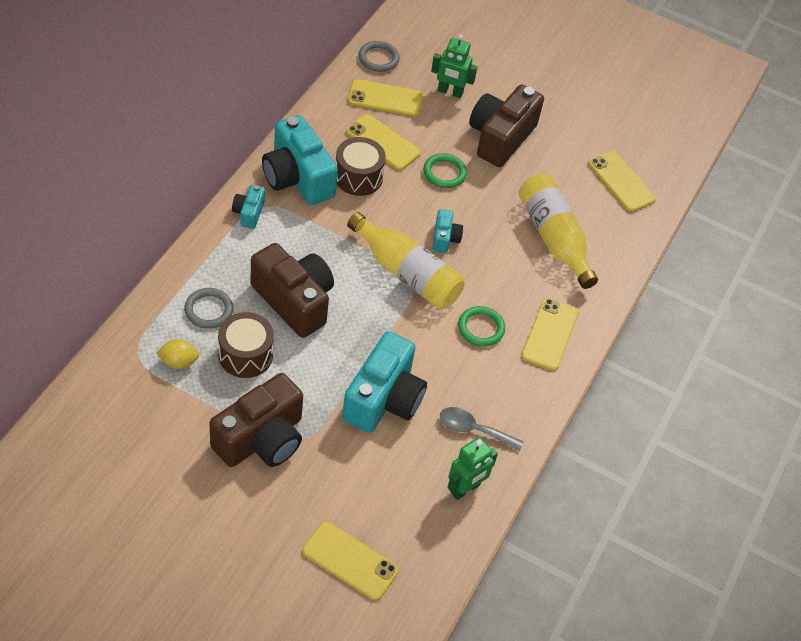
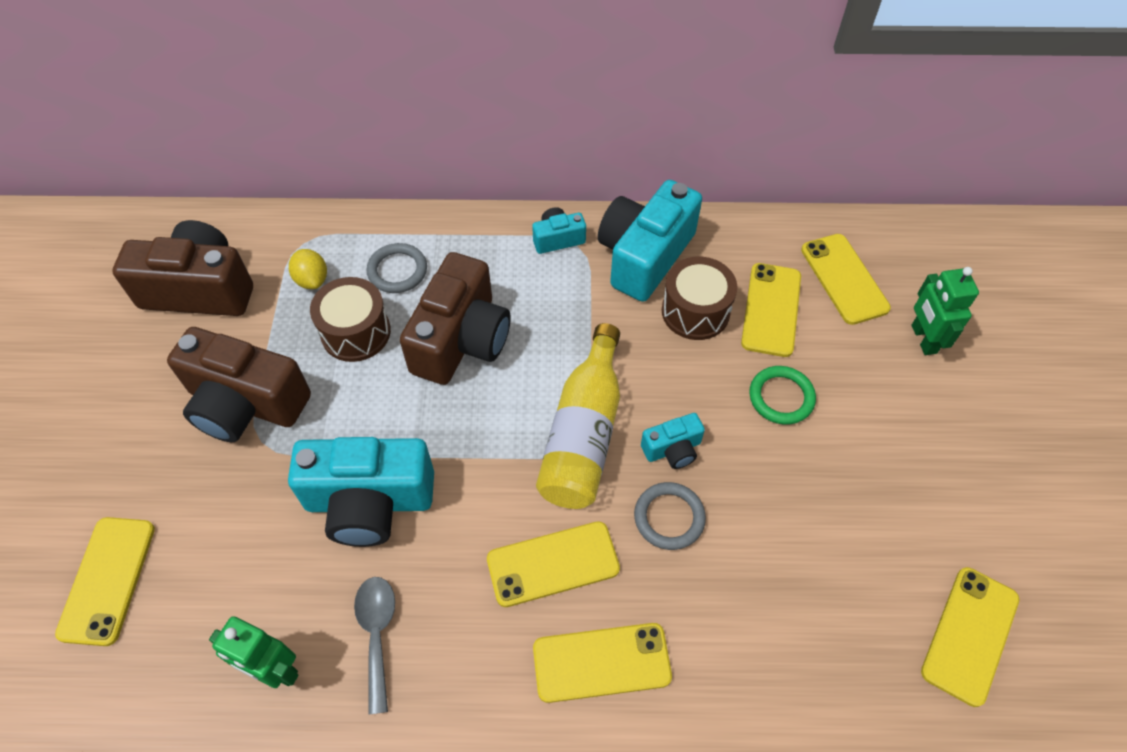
camera: 70 degrees right, 5 degrees up
(378, 58) = (901, 242): grey ring -> grey ring (669, 517)
(481, 328) = (553, 564): green ring -> yellow phone
(500, 137) = (902, 433): brown camera -> brown camera (200, 289)
(554, 238) = (780, 587): yellow bottle -> none

